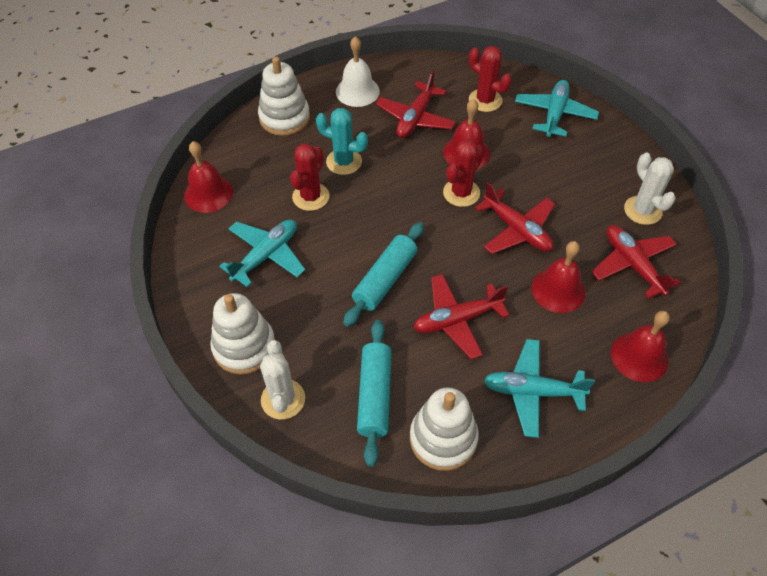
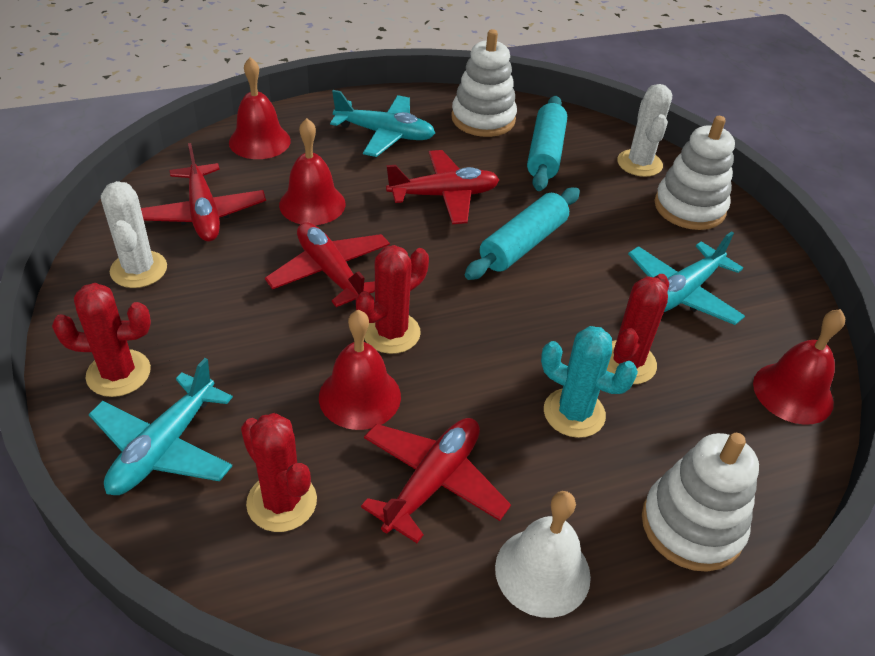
camera: 175 degrees left, 10 degrees down
(604, 145) = (118, 373): none -> red cactus

